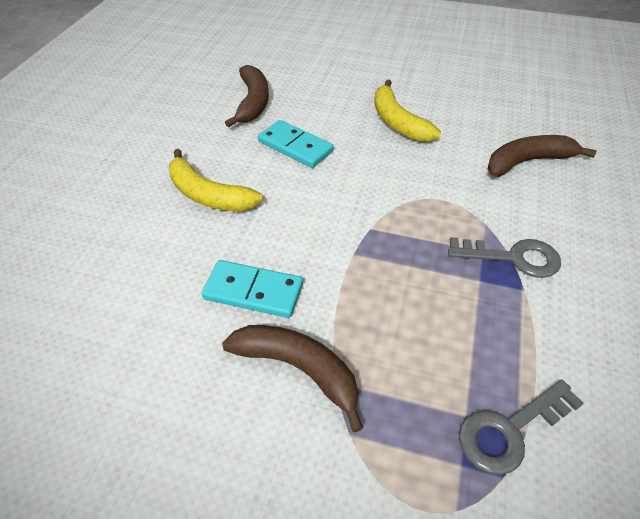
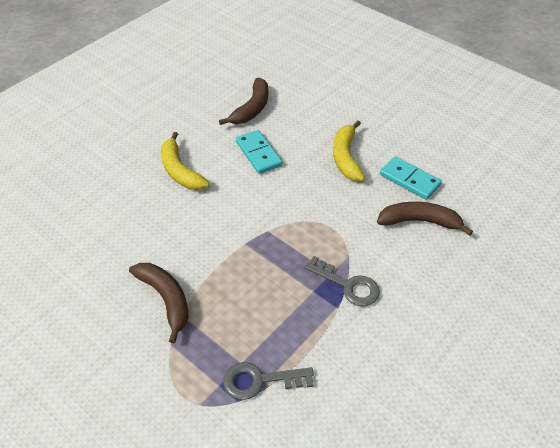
camera: 25 degrees right, 0 degrees up
(253, 291) = (169, 244): turquoise domino -> turquoise domino (409, 180)

